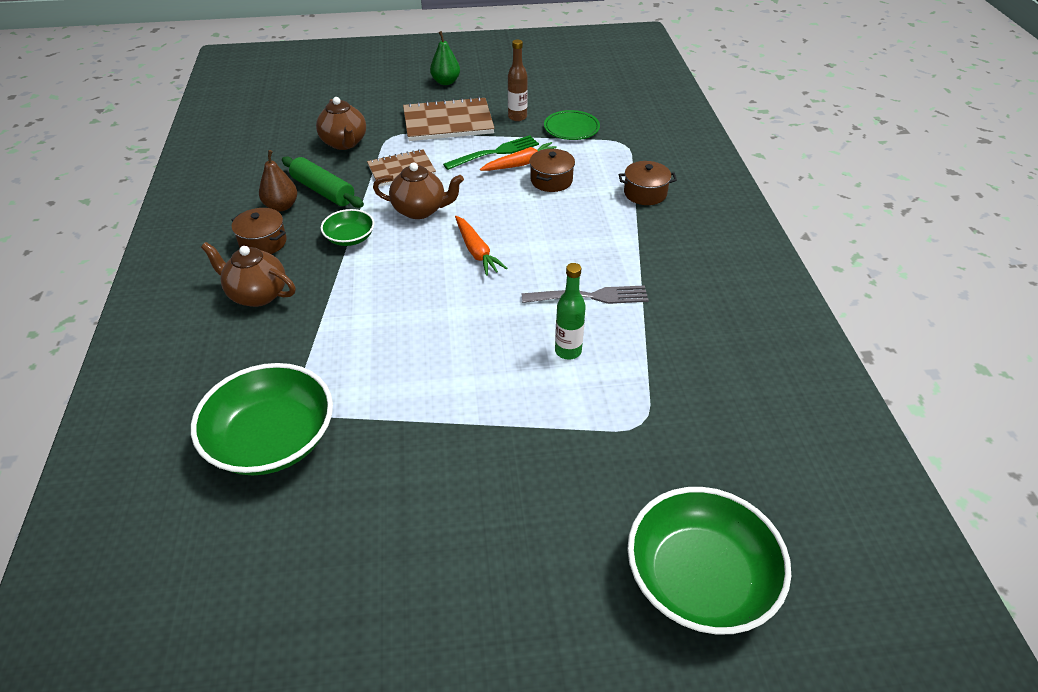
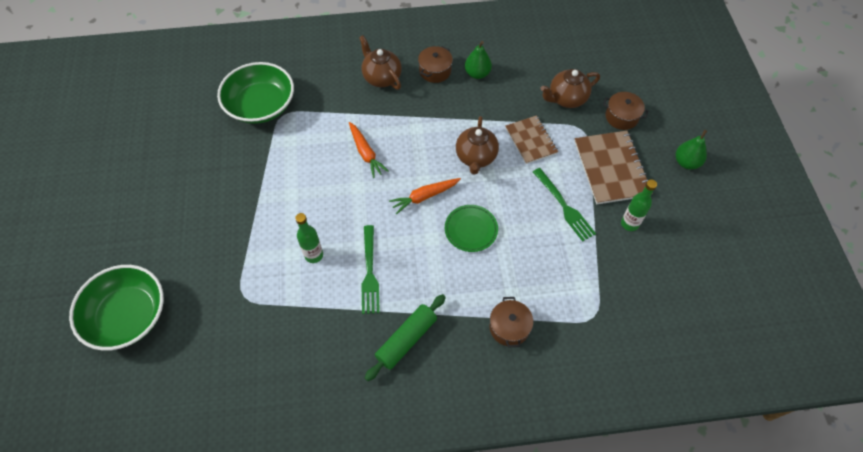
camera: 90 degrees right, 15 degrees up
(257, 294) = (381, 77): brown teapot -> brown teapot turned 60 degrees counterclockwise
(281, 206) = (477, 74): brown pear -> green pear
(323, 191) = (498, 95): green rolling pin -> green rolling pin (406, 340)
(350, 238) = (440, 118): green bowl -> none
(517, 117) = (629, 224): brown bottle -> green bottle
(521, 164) = (548, 227): orange carrot -> orange carrot (366, 153)
(551, 180) = (524, 250): brown pot -> brown pot (621, 117)
(571, 128) = (615, 270): green plate -> green plate (471, 229)
(590, 296) = (369, 272): grey fork -> green fork

